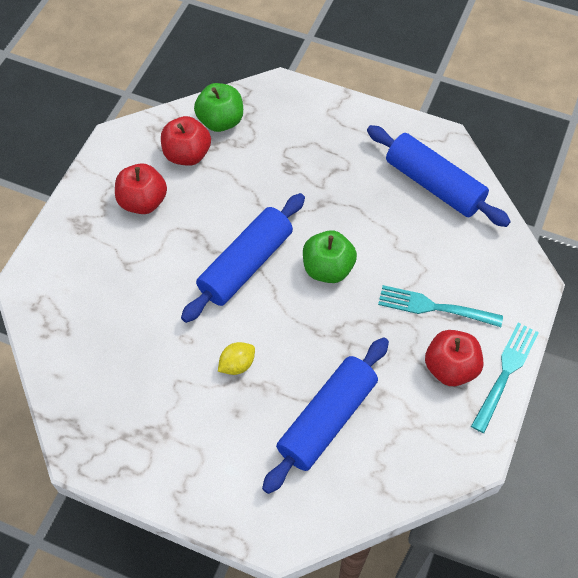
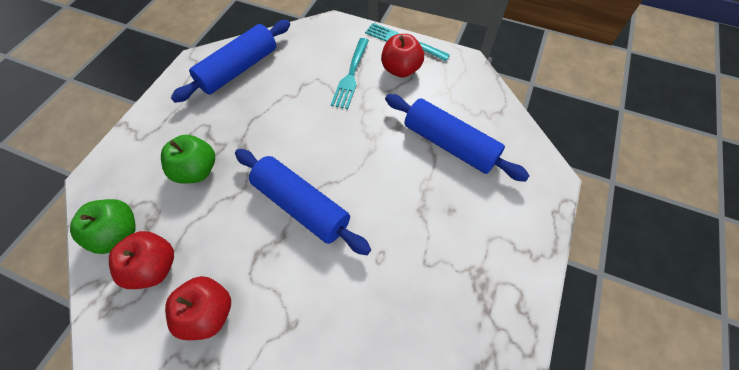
camera: 90 degrees left, 0 degrees up
(237, 364) = (405, 211): yellow lemon -> none
(328, 268) = (311, 141): green apple -> green apple (196, 171)

